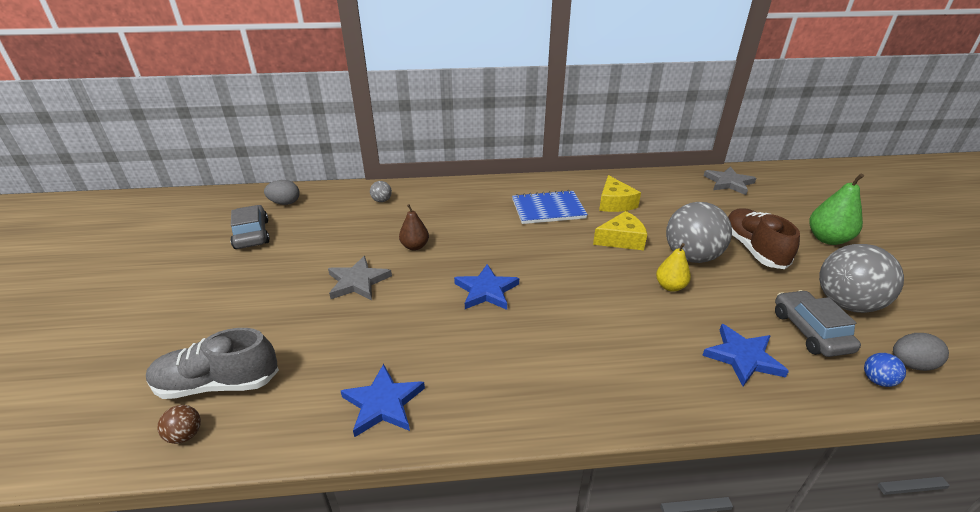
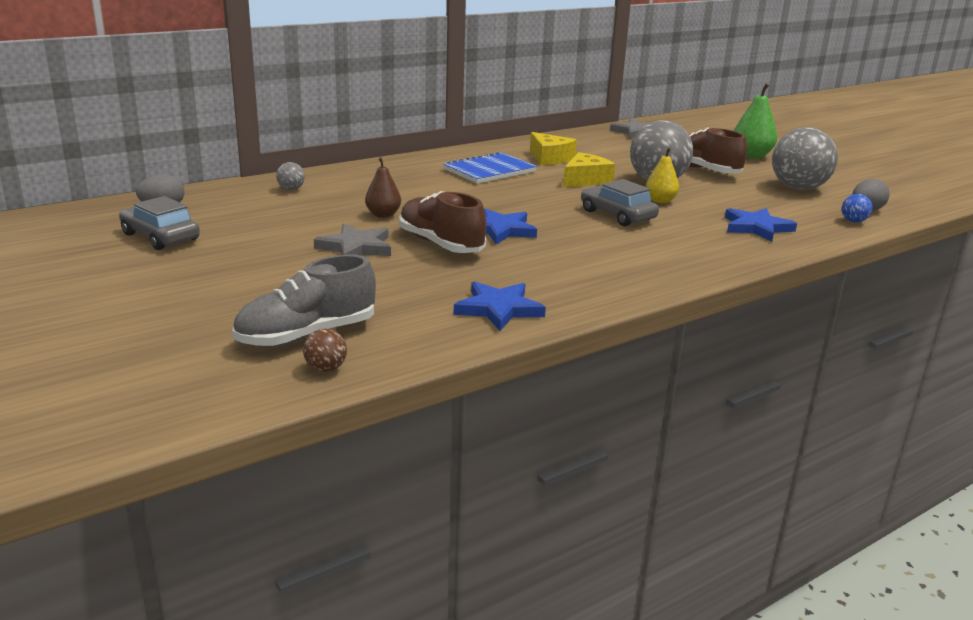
camera: 30 degrees left, 10 degrees down
(421, 296) = (440, 244): none -> brown shoe
(810, 331) = (788, 206): grey car -> grey car (617, 215)

